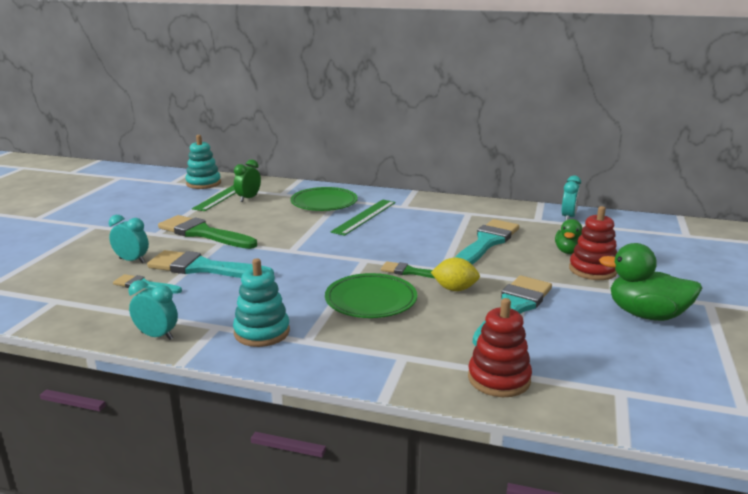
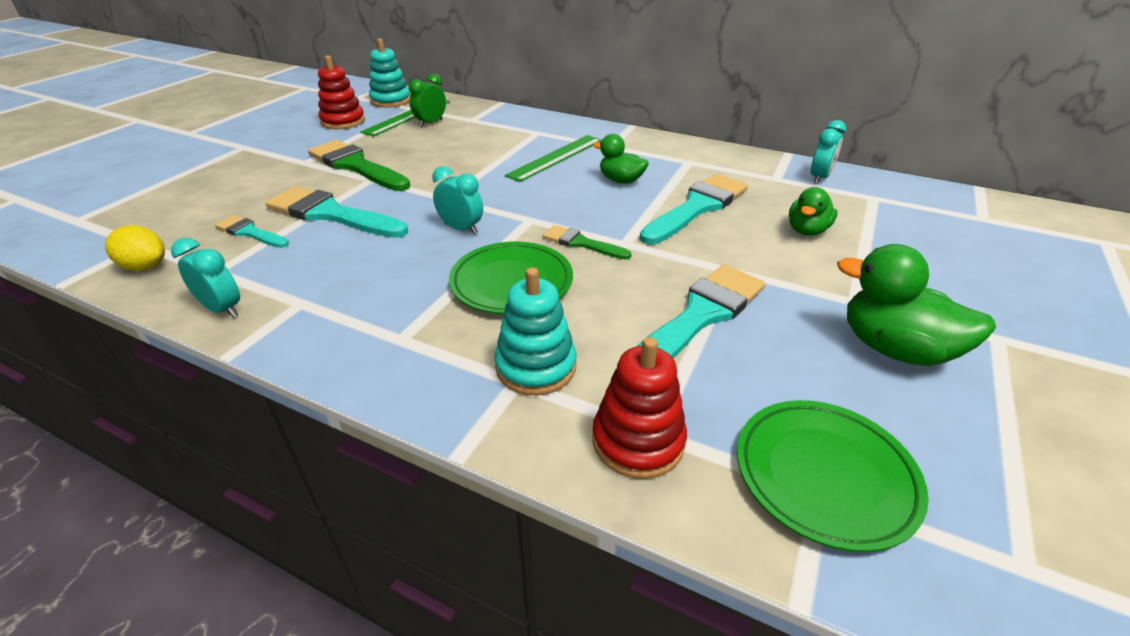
camera: 10 degrees right, 15 degrees up
(132, 260) = (256, 196): turquoise clock -> turquoise clock (461, 229)
(262, 332) = (351, 318): turquoise stacking toy -> turquoise stacking toy (536, 367)
(324, 203) = (515, 135): green plate -> green plate (824, 475)
(422, 229) = (621, 180): none -> green duck
(454, 289) = (629, 276): yellow lemon -> yellow lemon (145, 267)
(592, 270) = (832, 263): red stacking toy -> red stacking toy (343, 121)

